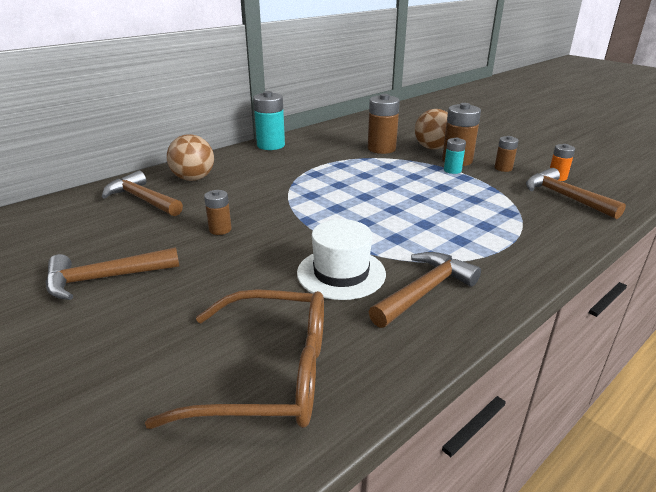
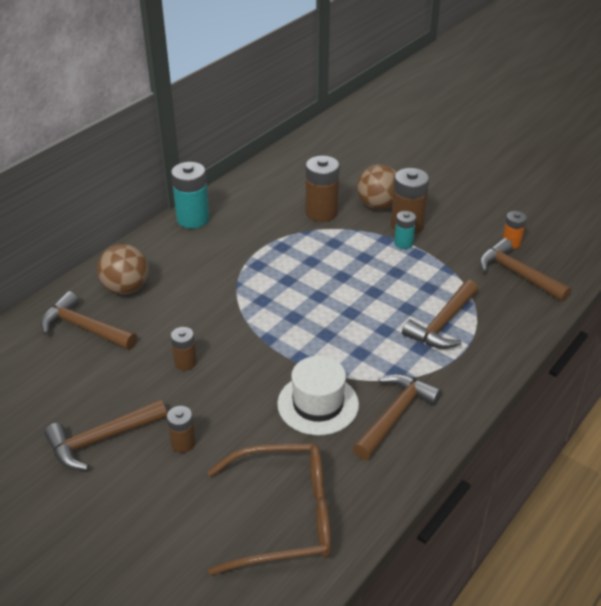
camera: 10 degrees left, 10 degrees up
(486, 225) = (442, 324): none -> brown hammer
(503, 168) = (456, 234): brown battery -> brown battery (183, 443)

